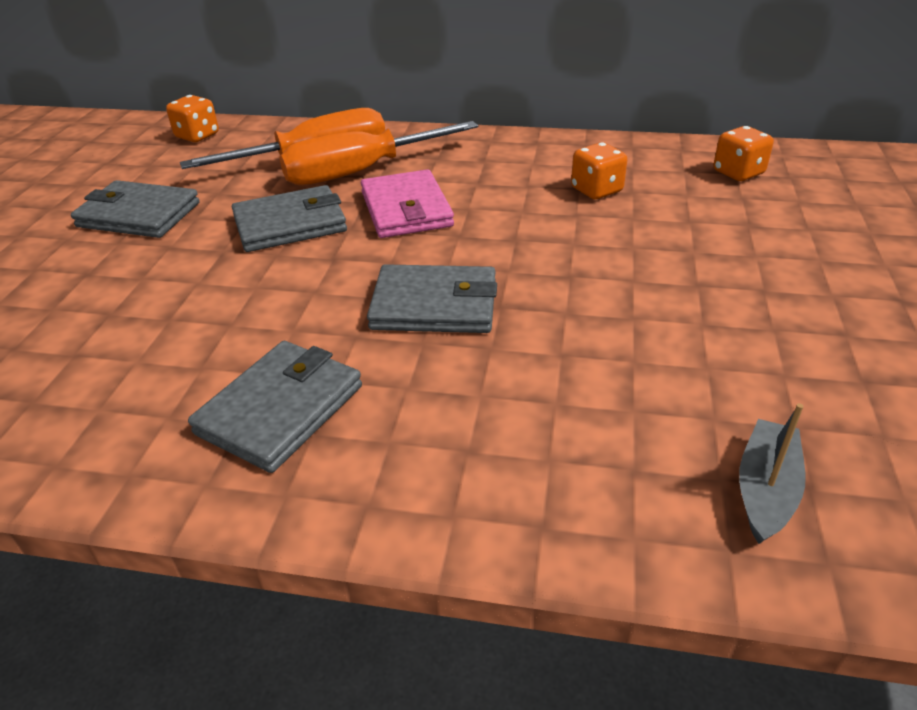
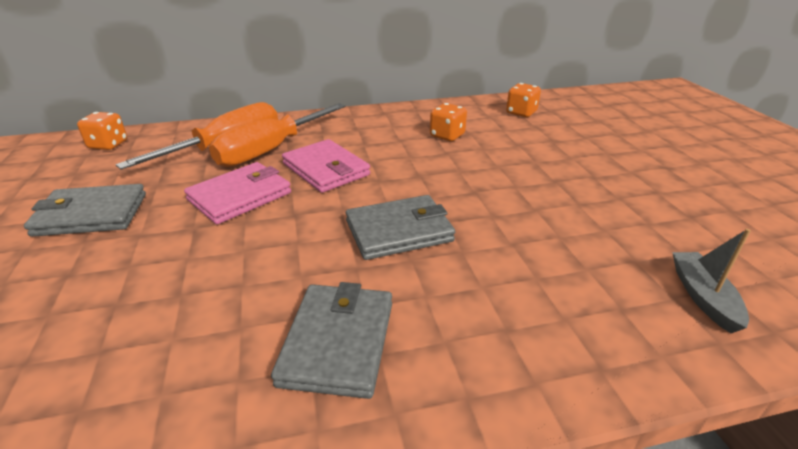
camera: 25 degrees left, 5 degrees down
(290, 224) = (240, 196): grey wallet -> pink wallet

